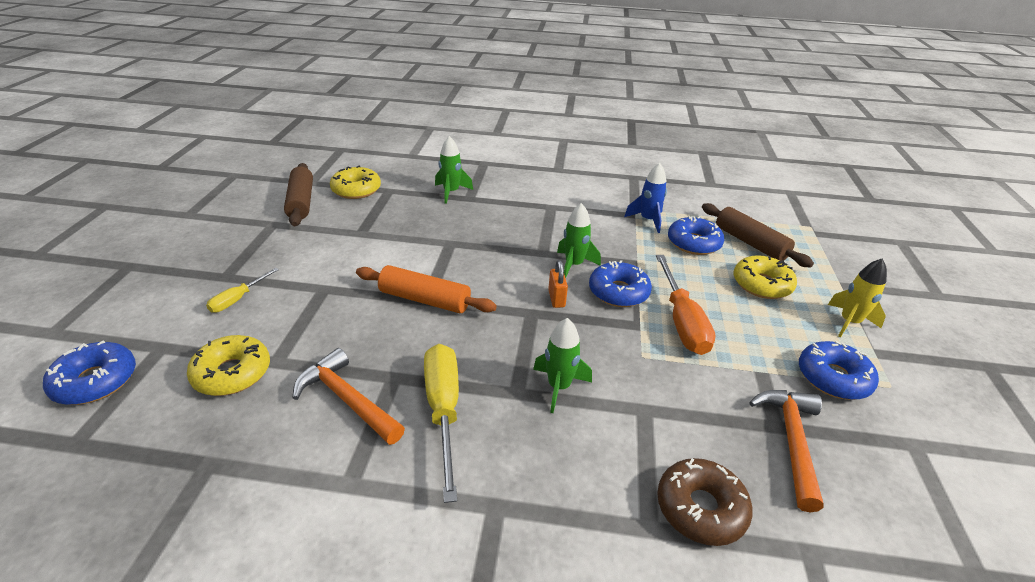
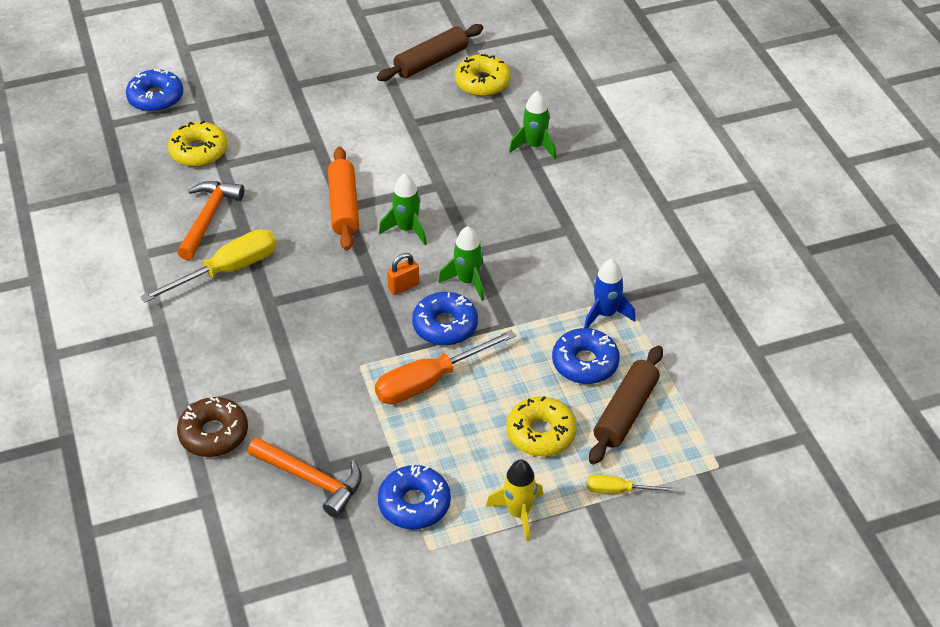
camera: 65 degrees right, 10 degrees up
(238, 299) = (273, 107): yellow screwdriver -> yellow screwdriver (619, 490)
(559, 387) = (289, 324): green rocket -> green rocket (407, 229)
(791, 441) = (312, 479): orange hammer -> orange hammer turned 45 degrees clockwise

